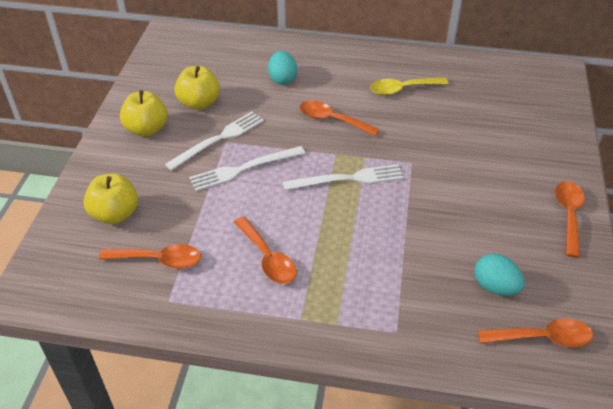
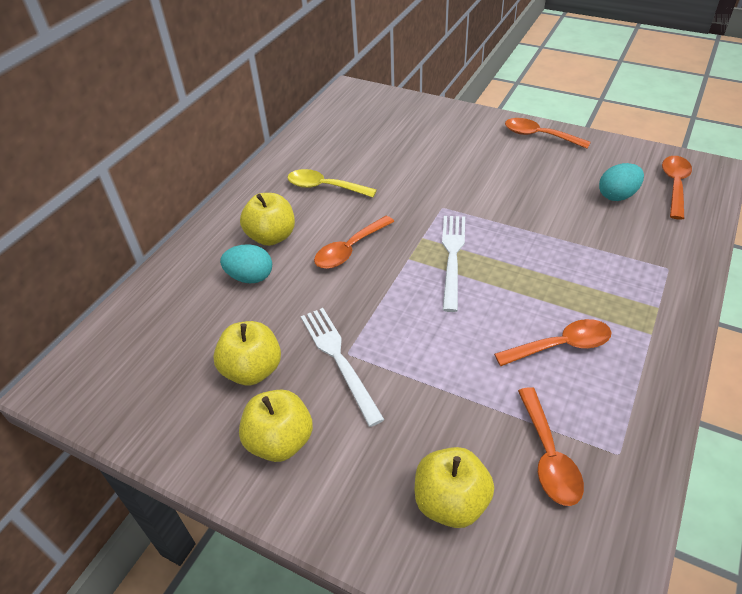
camera: 70 degrees left, 0 degrees up
(159, 260) = (549, 456): orange spoon -> orange spoon turned 150 degrees clockwise
(244, 169) = (405, 343): white fork -> none
(329, 77) = (271, 237): none -> yellow apple
(402, 89) = (324, 187): yellow spoon -> yellow spoon turned 105 degrees clockwise

